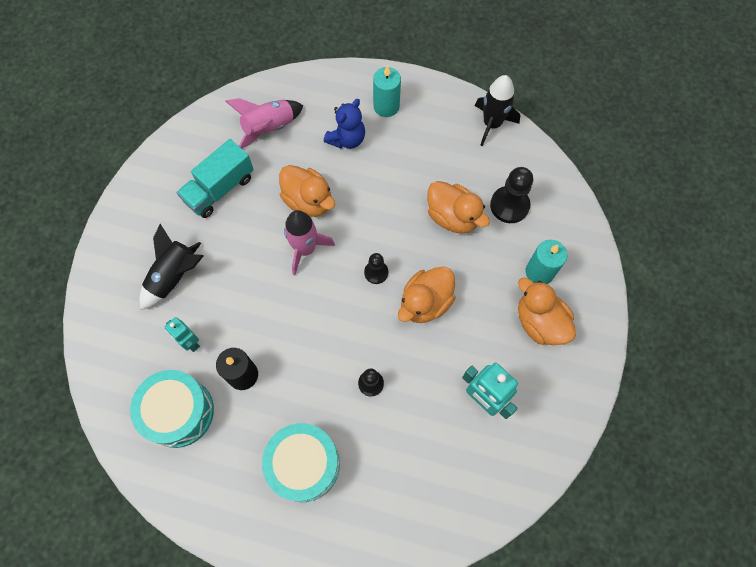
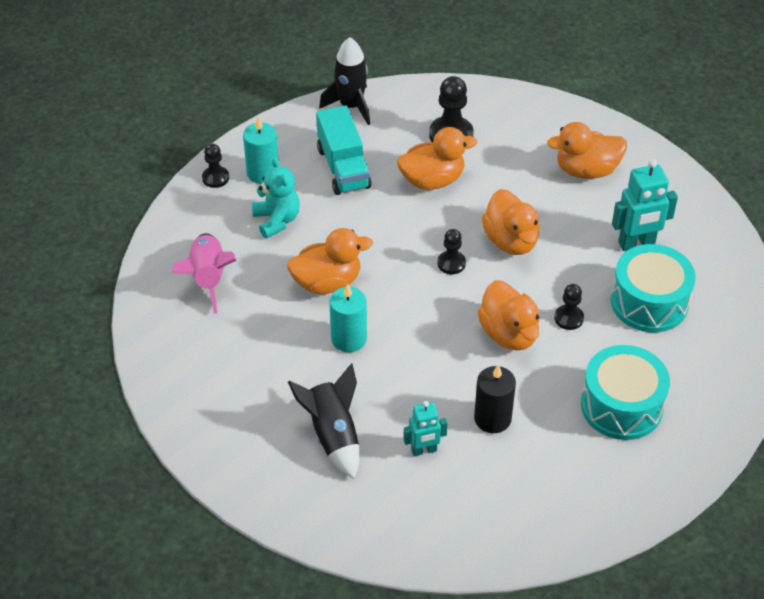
camera: 60 degrees left, 20 degrees down
(179, 412) = (499, 491): turquoise drum -> turquoise drum (649, 302)
(220, 189) = (251, 352): turquoise truck -> turquoise truck (343, 168)
(305, 249) = (383, 308): pink rocket -> none
(330, 347) = (509, 334): none -> orange duck
(347, 139) = (277, 220): blue teddy bear -> turquoise teddy bear
(362, 81) = (215, 178): none -> black pawn
(539, 272) = (535, 147): turquoise candle -> turquoise candle (349, 339)

